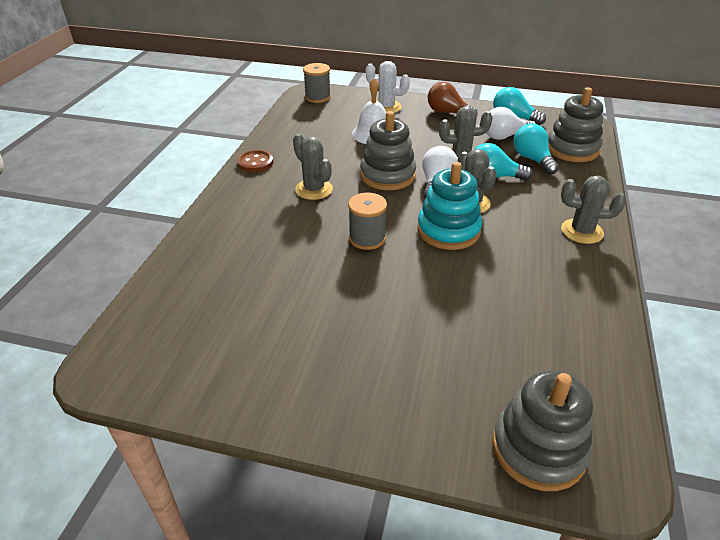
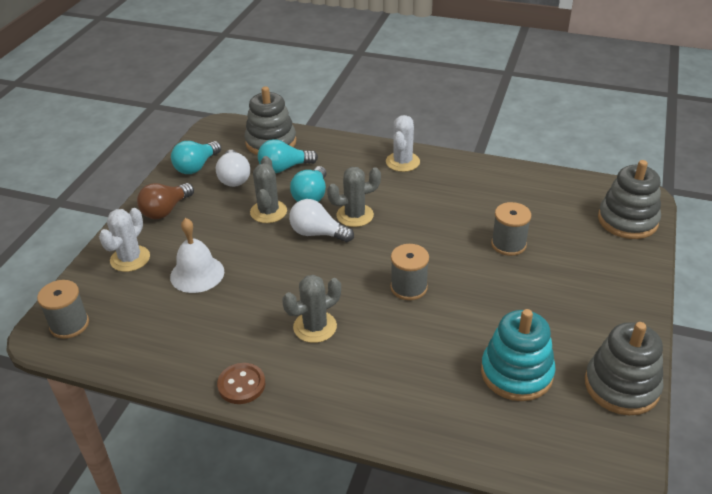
camera: 85 degrees left, 0 degrees up
(387, 175) = (295, 267): grey stacking toy -> grey stacking toy (621, 386)
(448, 230) = (398, 234): turquoise stacking toy -> turquoise stacking toy (516, 373)
(450, 313) = (508, 244): none -> grey spool
(582, 231) = (402, 162): grey cactus -> white cactus

